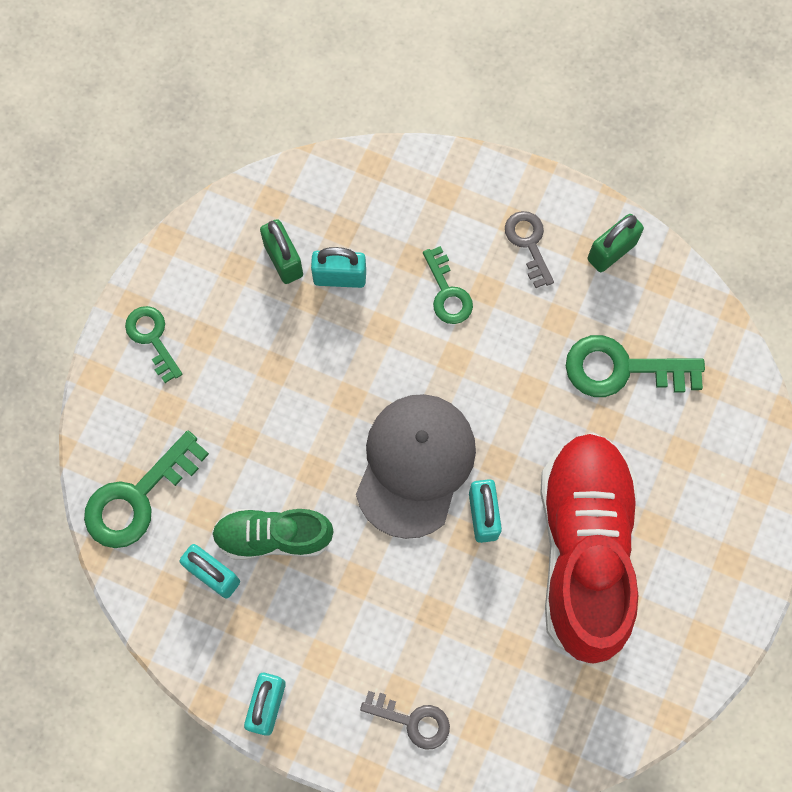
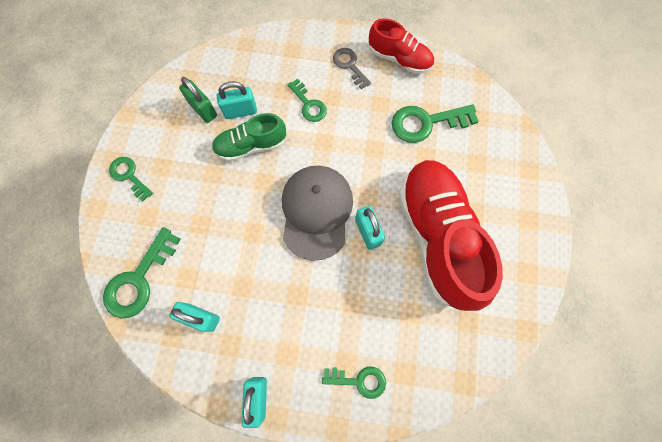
camera: 15 degrees left, 0 degrees up
(273, 537) = (236, 281): green shoe -> green shoe (251, 145)
(412, 721) = (359, 380): grey key -> green key
(611, 251) = (399, 59): green padlock -> red shoe

